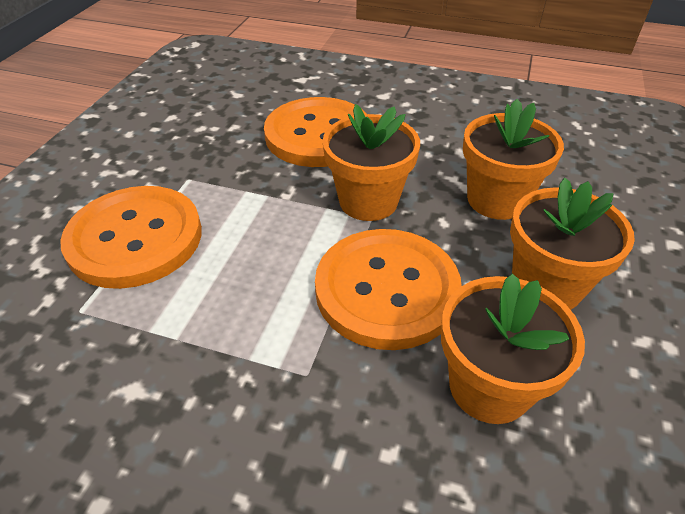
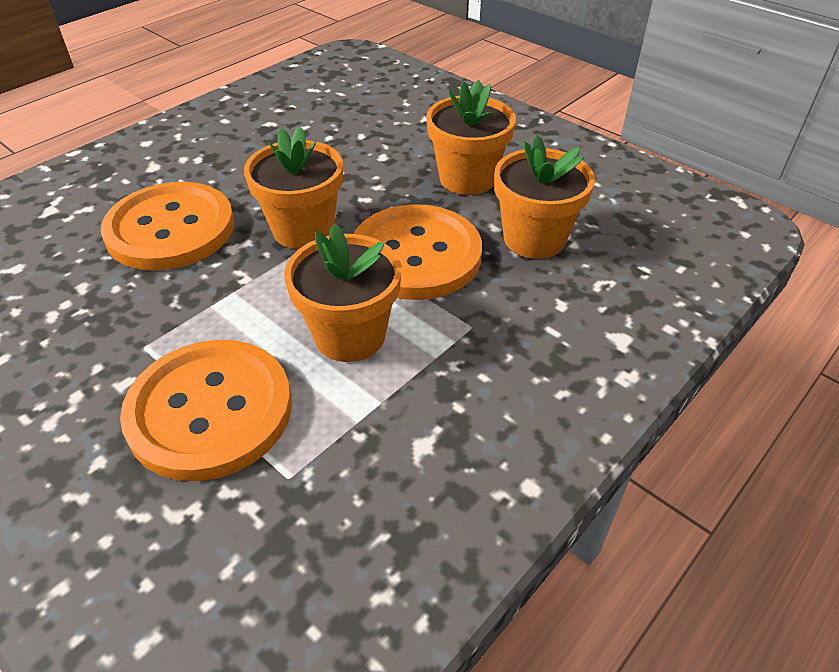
camera: 65 degrees left, 0 degrees up
(496, 200) = (364, 163): orange flower pot -> orange flower pot (350, 335)

